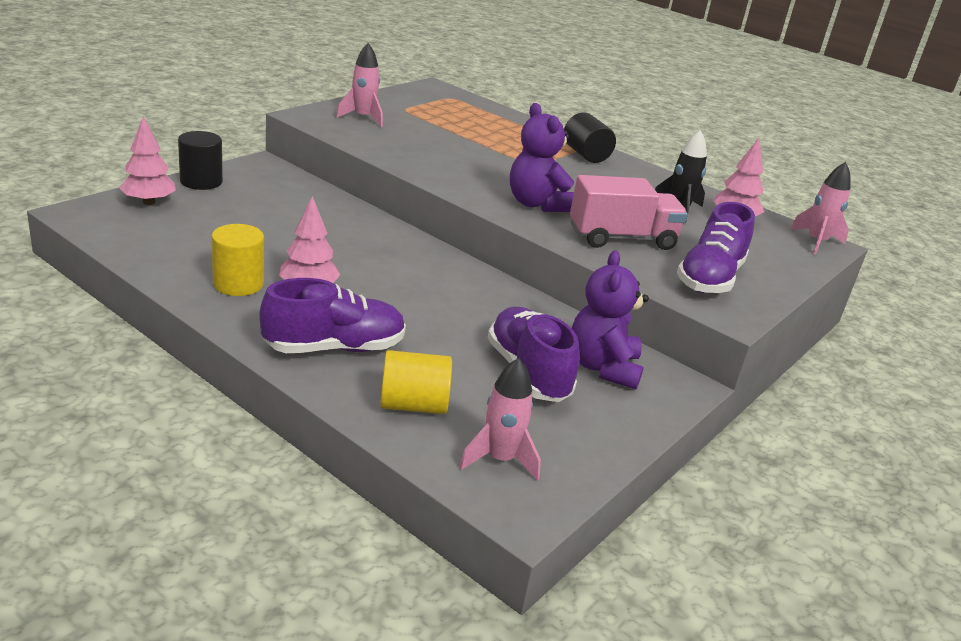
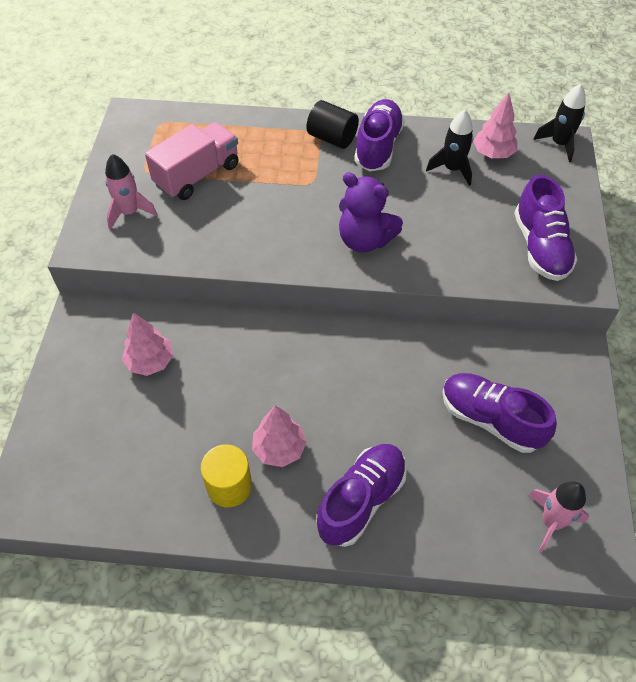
camera: 30 degrees left, 25 degrees up
(149, 202) = (53, 442): pink tree -> pink tree (150, 362)
(201, 181) = (61, 380): black cylinder -> none
(413, 405) = (461, 515): yellow cylinder -> none
(603, 367) = (524, 375): purple teddy bear -> none
(622, 173) = (378, 147): none -> purple shoe
(622, 238) = (453, 241): pink truck -> pink truck (197, 175)
(816, 242) = (559, 144): pink rocket -> black rocket

